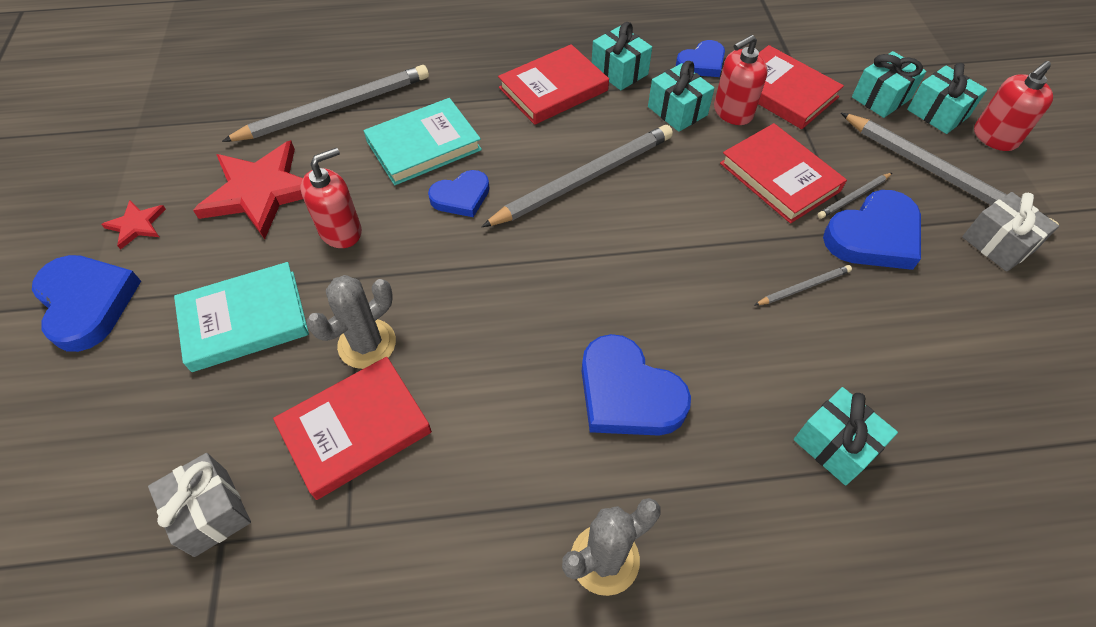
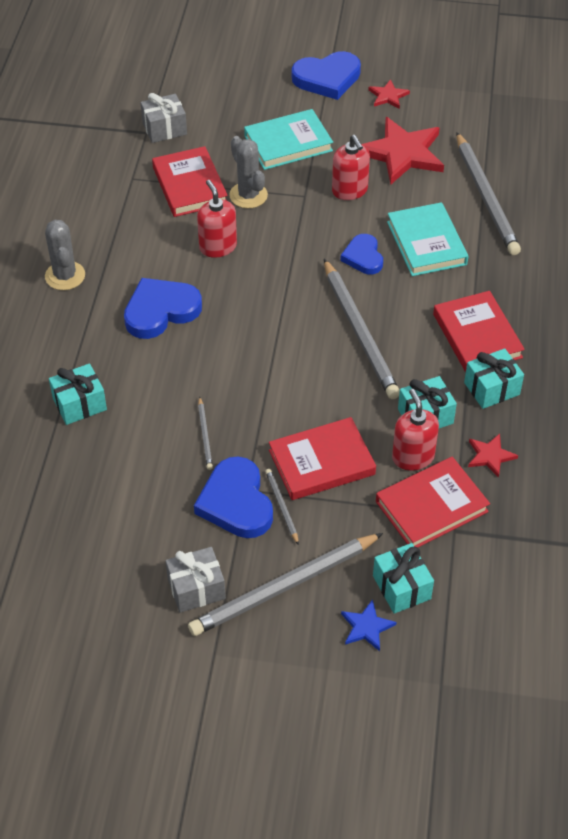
camera: 105 degrees right, 5 degrees down
(245, 320) = (288, 143): turquoise book -> turquoise book turned 75 degrees clockwise
(702, 63) = (490, 456): blue heart -> red star
(937, 113) = (366, 627): turquoise gift -> blue star
(994, 137) = (319, 660): red soap dispenser -> red soap dispenser (218, 247)

